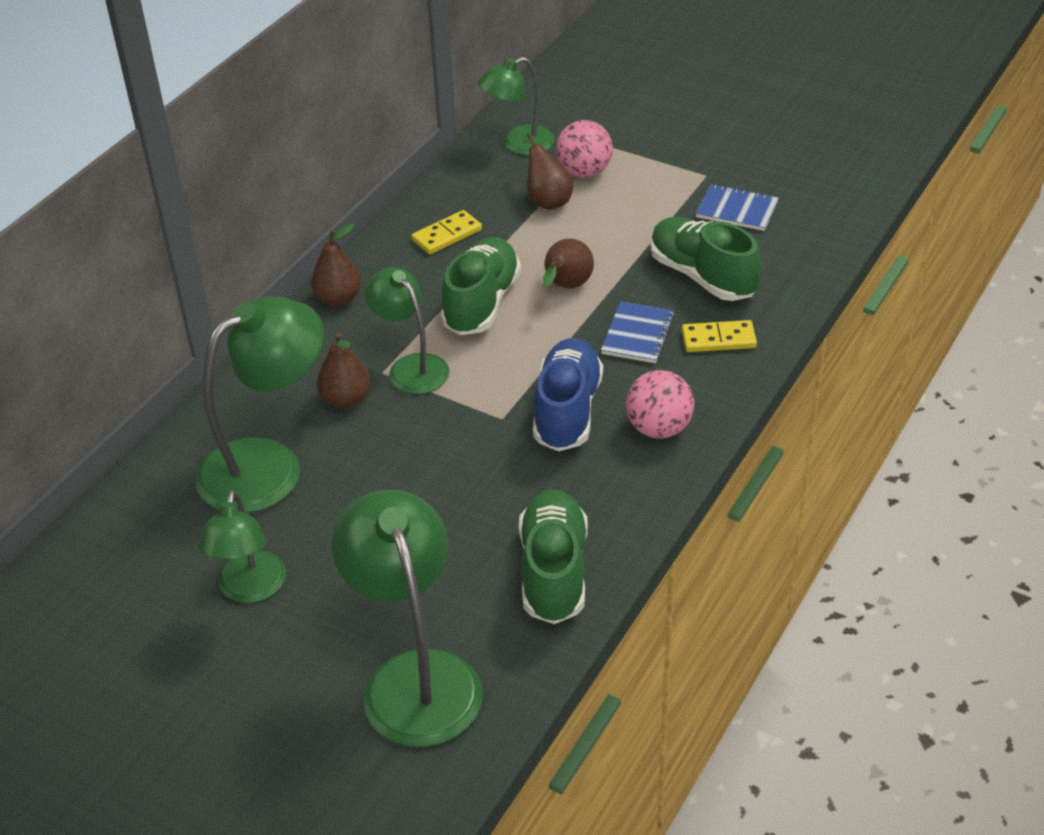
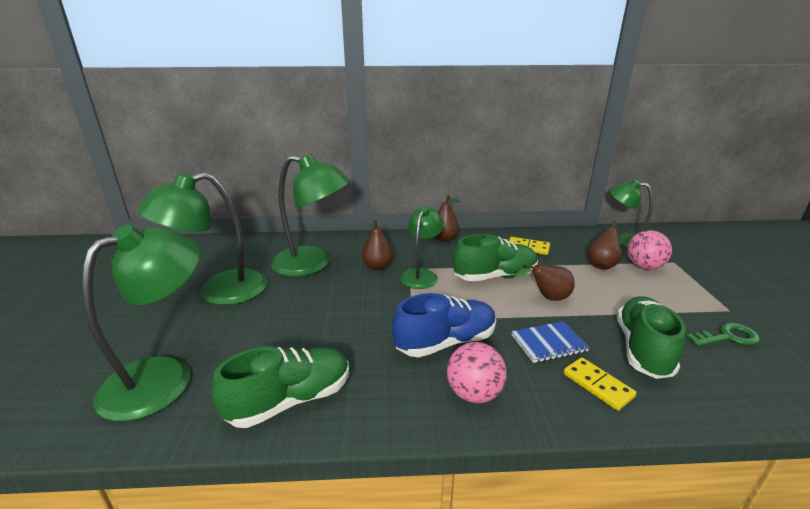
camera: 55 degrees right, 15 degrees down
(250, 589) = (219, 292): green lamp -> green lamp, size x1.63
(737, 210) = (727, 337): blue notebook -> green key

